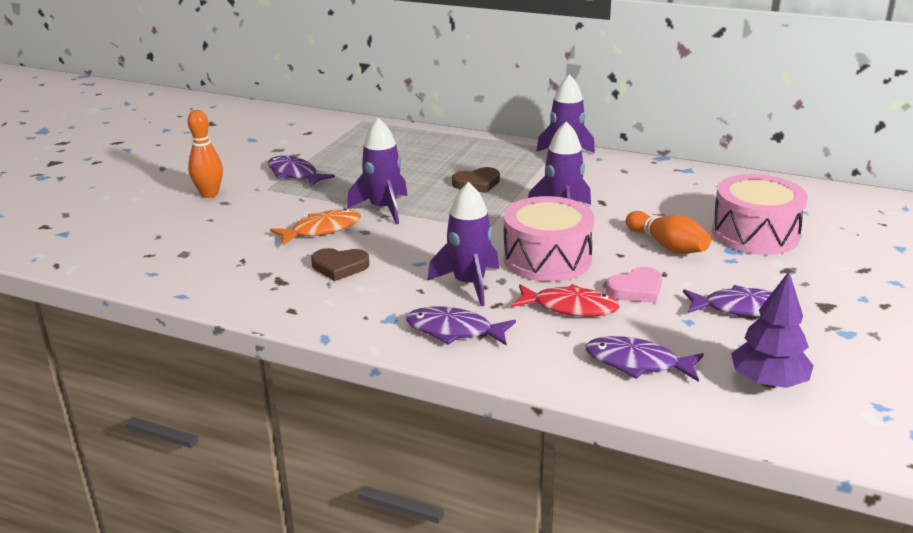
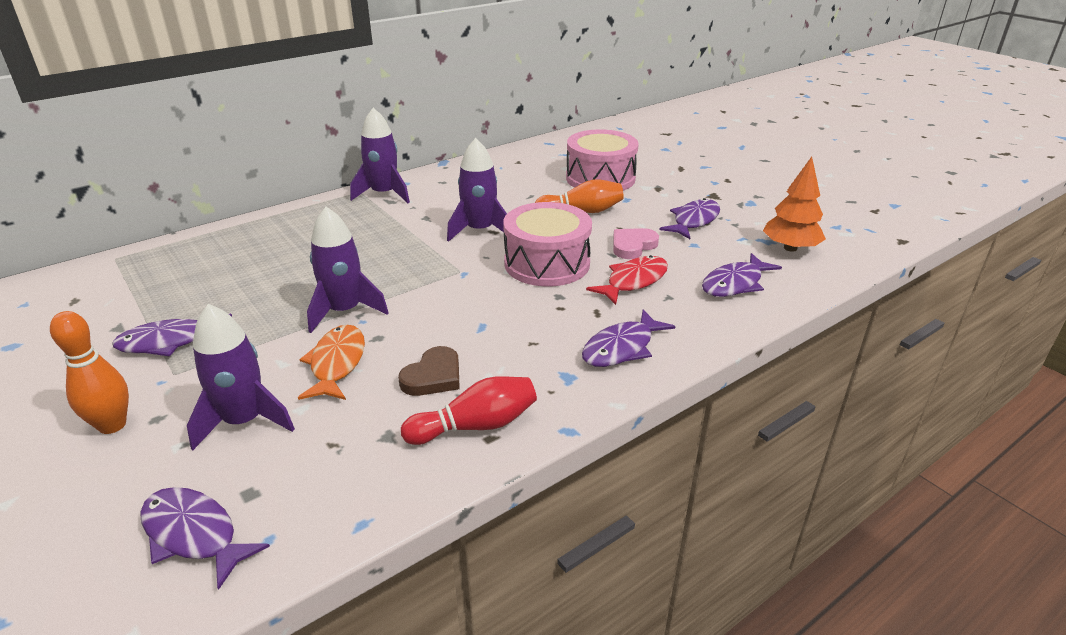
camera: 60 degrees left, 5 degrees up
(143, 252) = (194, 534): none -> purple fish
(299, 300) = (475, 426): none -> red bowling pin
(469, 284) = (549, 313): purple rocket -> purple rocket (244, 421)
(477, 183) = (368, 246): brown heart -> none
(636, 289) = (633, 246): pink heart -> pink heart turned 135 degrees counterclockwise
(768, 382) = (790, 248): purple tree -> orange tree

